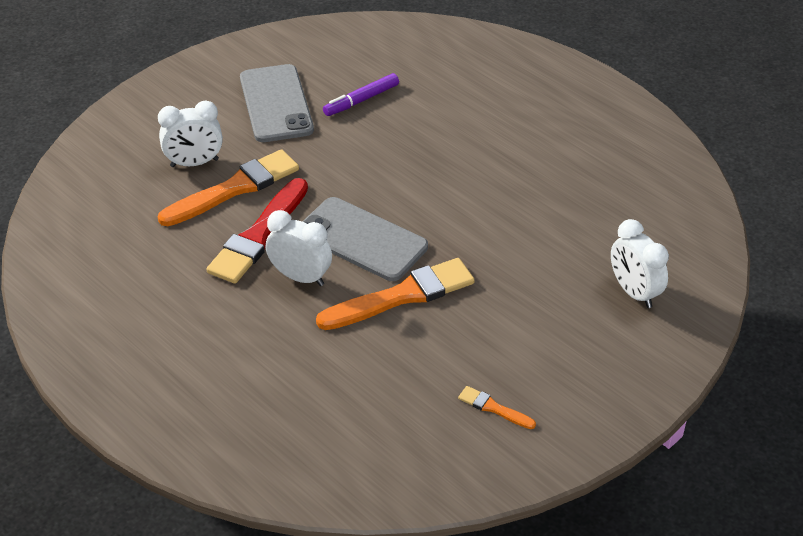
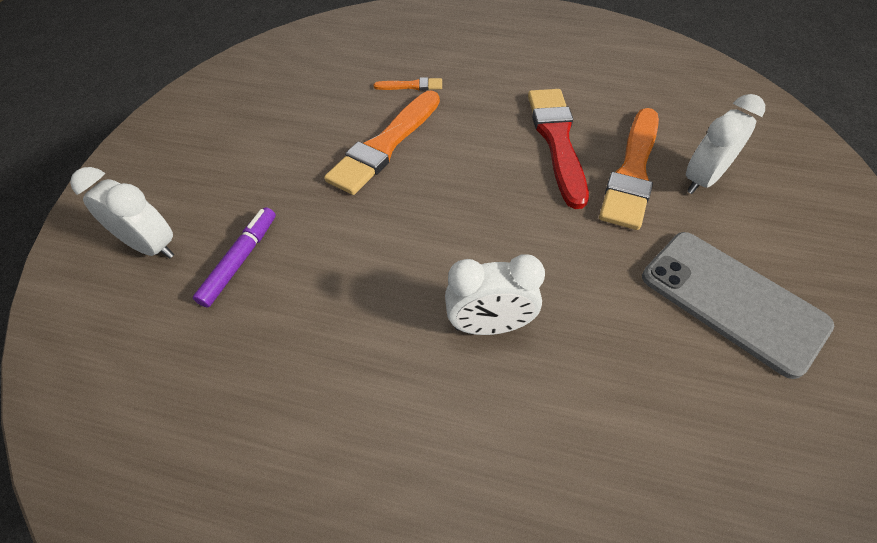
camera: 150 degrees right, 10 degrees up
(300, 277) = (484, 124): white clock -> white clock (489, 325)
(361, 100) = (646, 369): purple marker -> purple marker (240, 260)
(362, 239) = (463, 178): grey phone -> none
(493, 408) = (256, 99): orange brush -> orange brush (412, 86)

